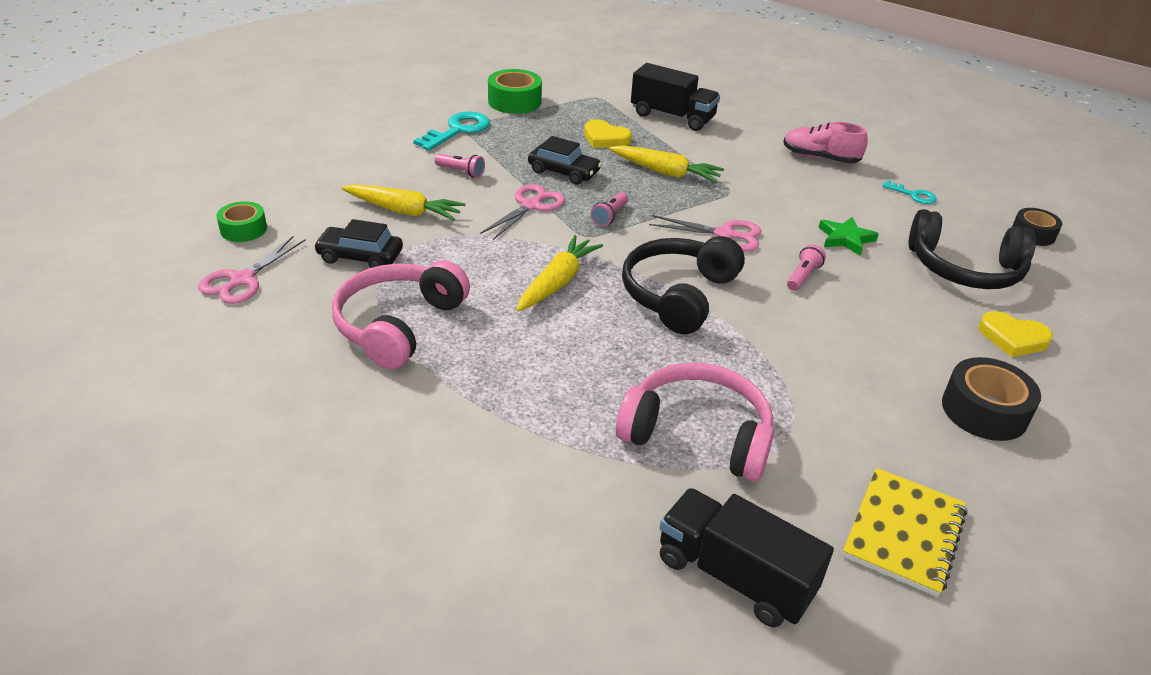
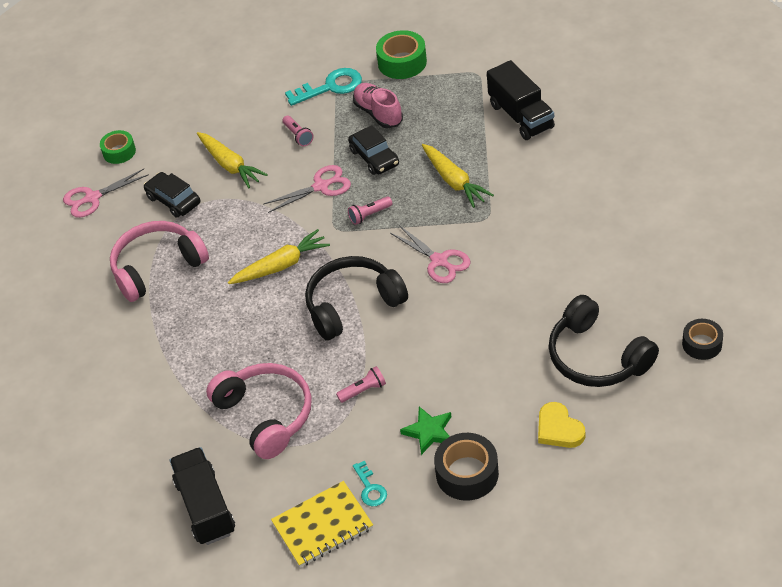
camera: 40 degrees right, 10 degrees up
(605, 138) = (439, 128): yellow heart -> none
(802, 276) = (458, 320): pink flashlight -> pink flashlight (363, 390)
(820, 158) = (604, 202): pink shoe -> pink shoe (378, 113)
(845, 239) = (531, 295): green star -> green star (429, 432)
(913, 195) = (642, 269): turquoise key -> turquoise key (370, 488)

